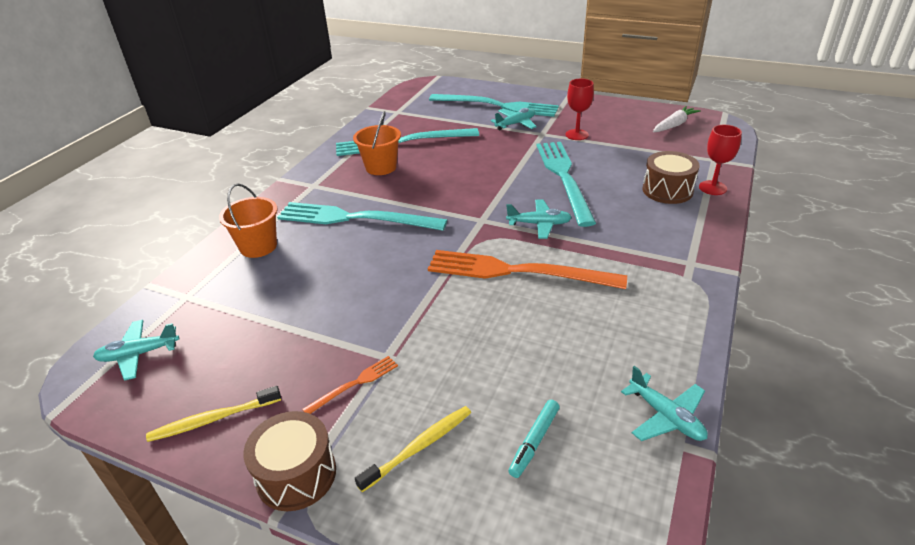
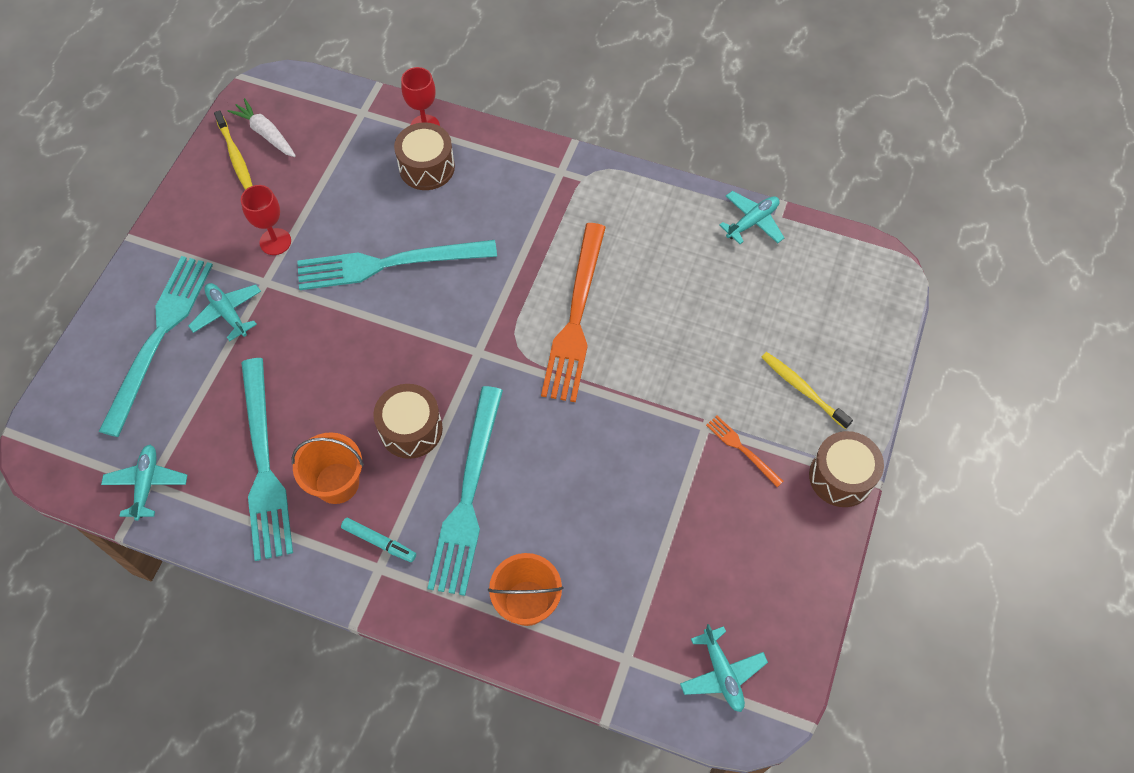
camera: 95 degrees left, 25 degrees up
(213, 419) = (795, 563): yellow toothbrush -> yellow toothbrush (235, 155)
(416, 193) = (411, 429): none -> brown drum
(534, 441) = (786, 309): turquoise marker -> turquoise marker (379, 541)
(539, 224) = (489, 294): turquoise plane -> turquoise plane (147, 484)

